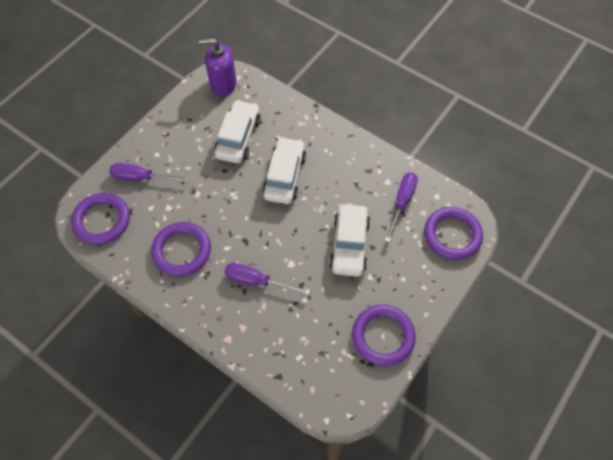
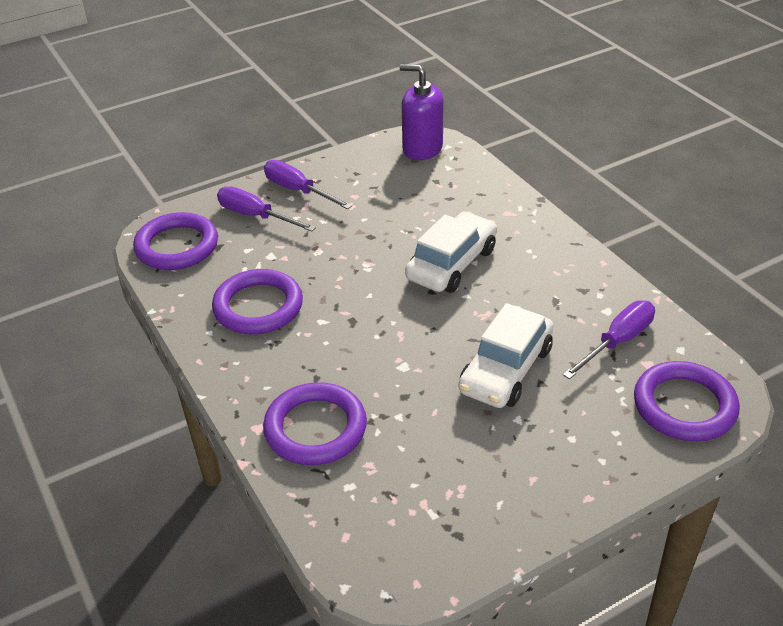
camera: 25 degrees right, 20 degrees down
(238, 138) = (410, 207): white car -> none
(257, 281) = (341, 372): purple screwdriver -> purple screwdriver (298, 190)
(383, 336) = (499, 504): purple ring -> purple ring (315, 428)

